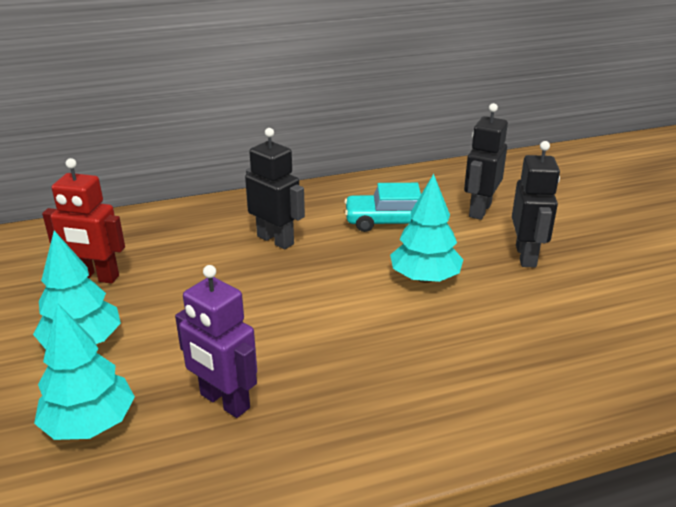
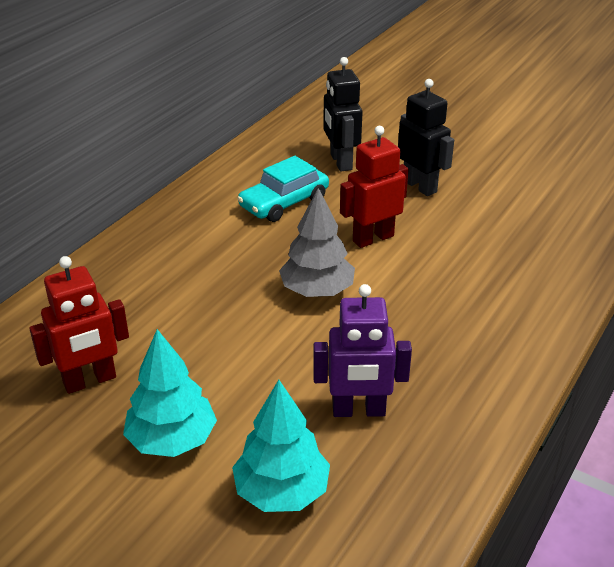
camera: 40 degrees left, 5 degrees up
(275, 240) = (210, 264): black robot -> none
(323, 296) = (317, 291): none -> grey tree
(425, 278) = (373, 238): turquoise tree -> red robot

